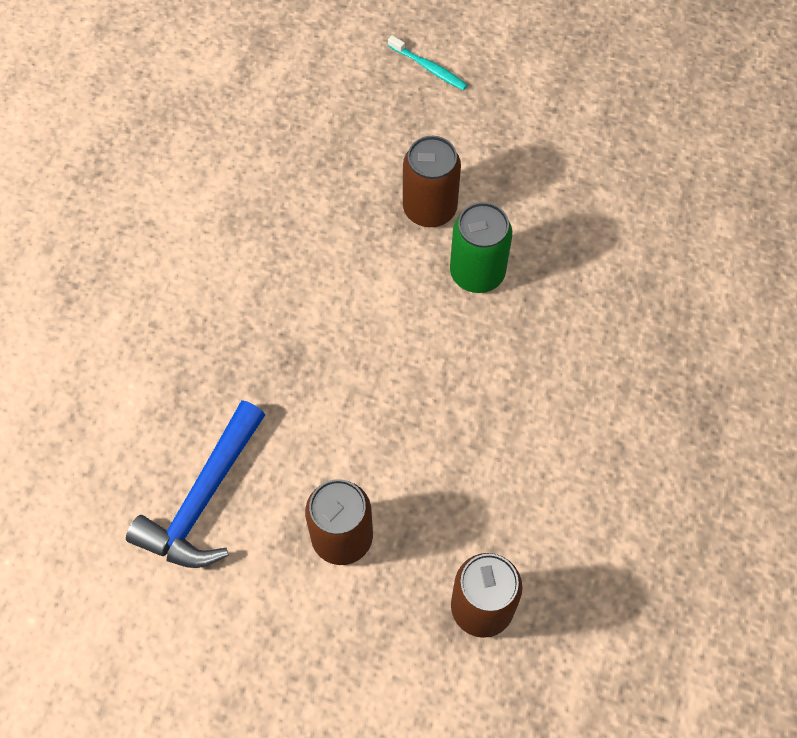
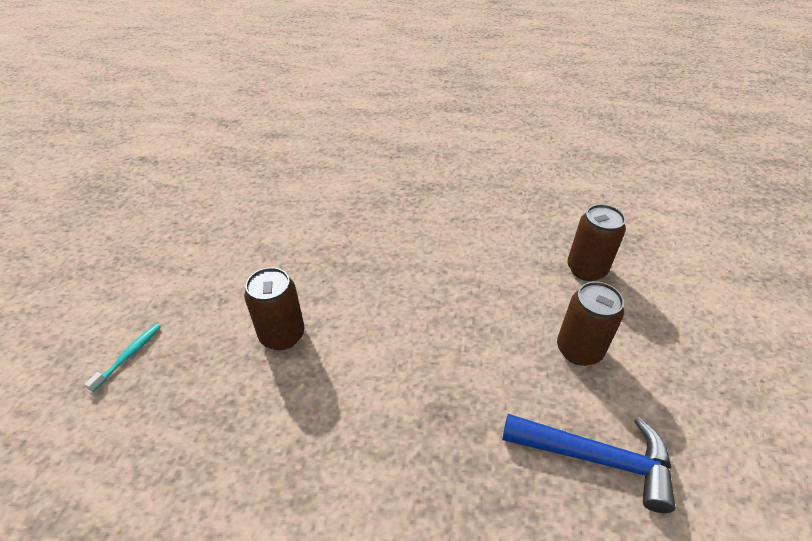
camera: 100 degrees left, 20 degrees down
(477, 273) = (340, 299): green can -> none

